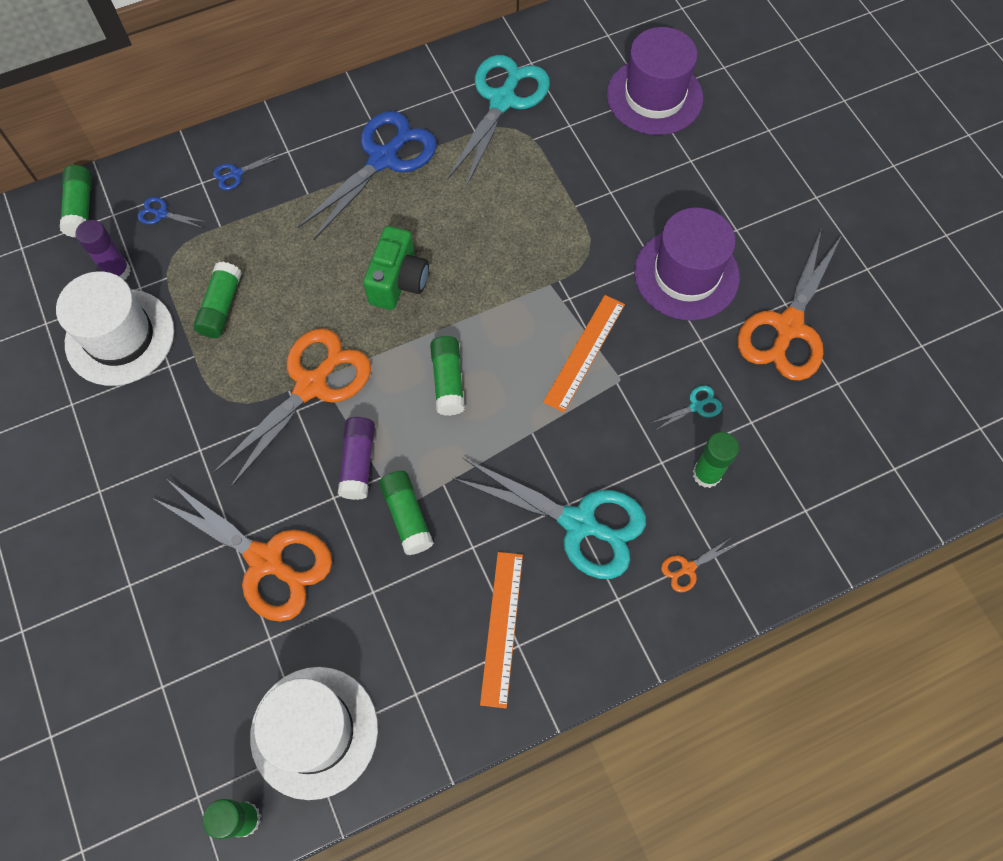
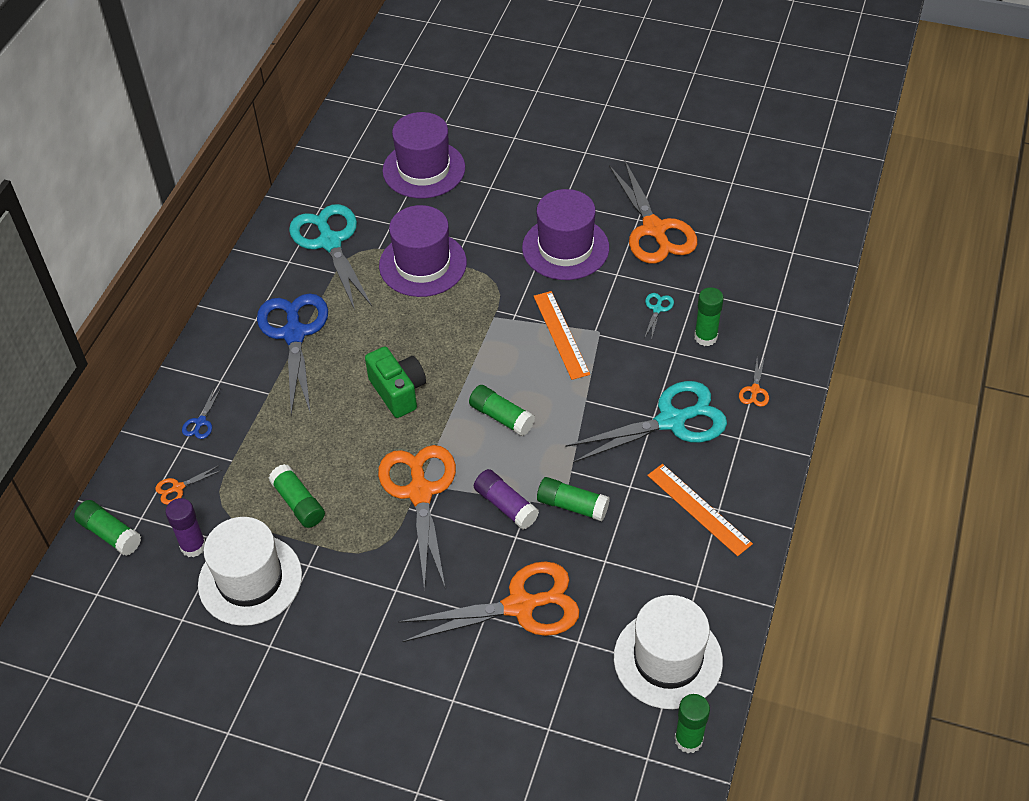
camera: 45 degrees left, 15 degrees down
(161, 214) = (178, 488): blue scissors -> orange scissors
(550, 184) = (423, 264): none -> purple hat

